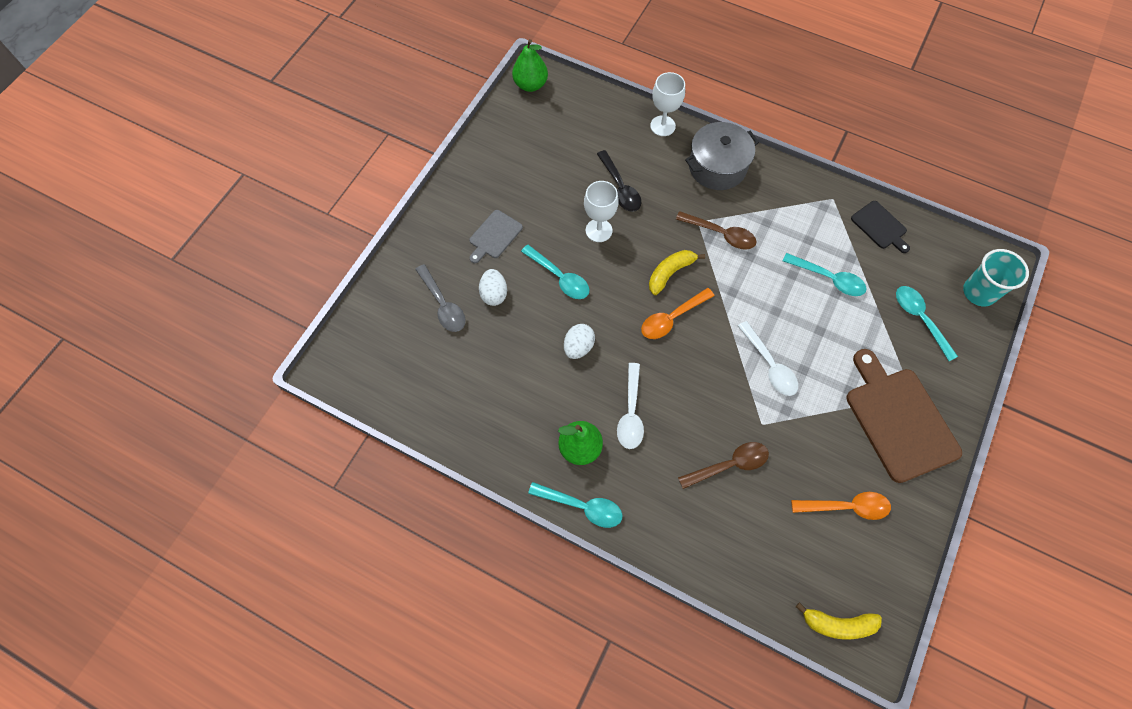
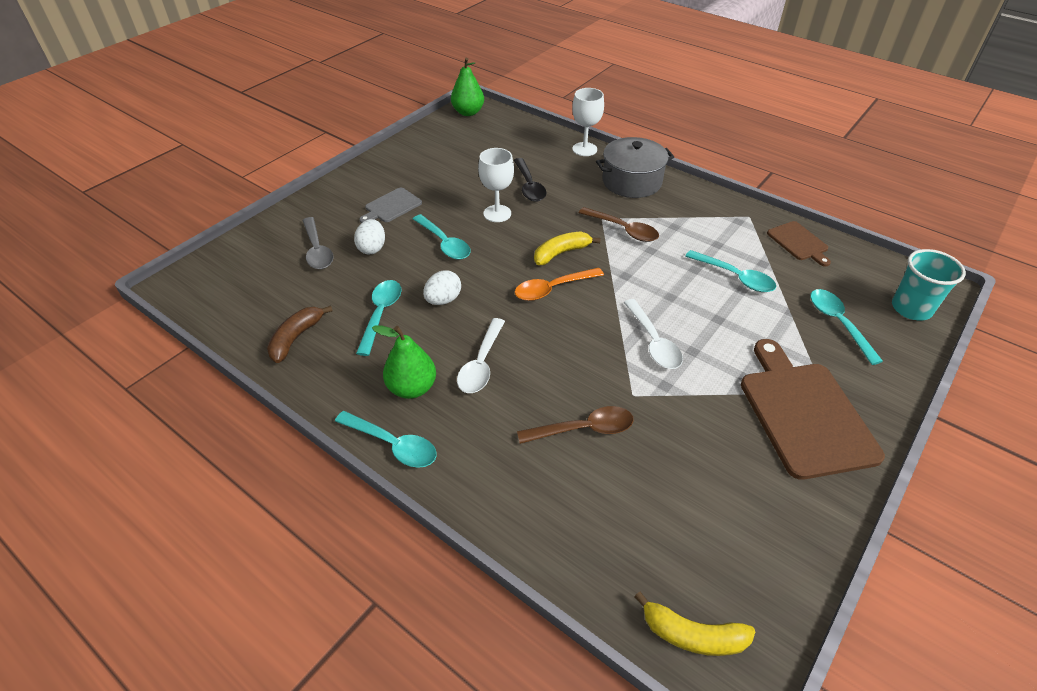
camera: 10 degrees right, 20 degrees down
(462, 411) = (296, 338): none -> brown banana
(528, 373) = (381, 314): none -> turquoise spoon
(846, 507) = (725, 495): orange spoon -> none
(880, 226) = (799, 242): black cutting board -> brown cutting board

